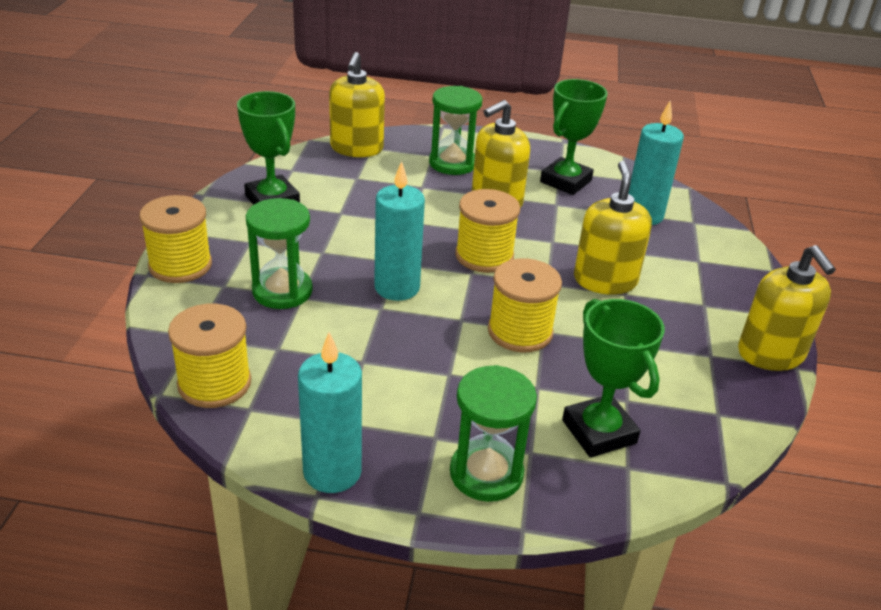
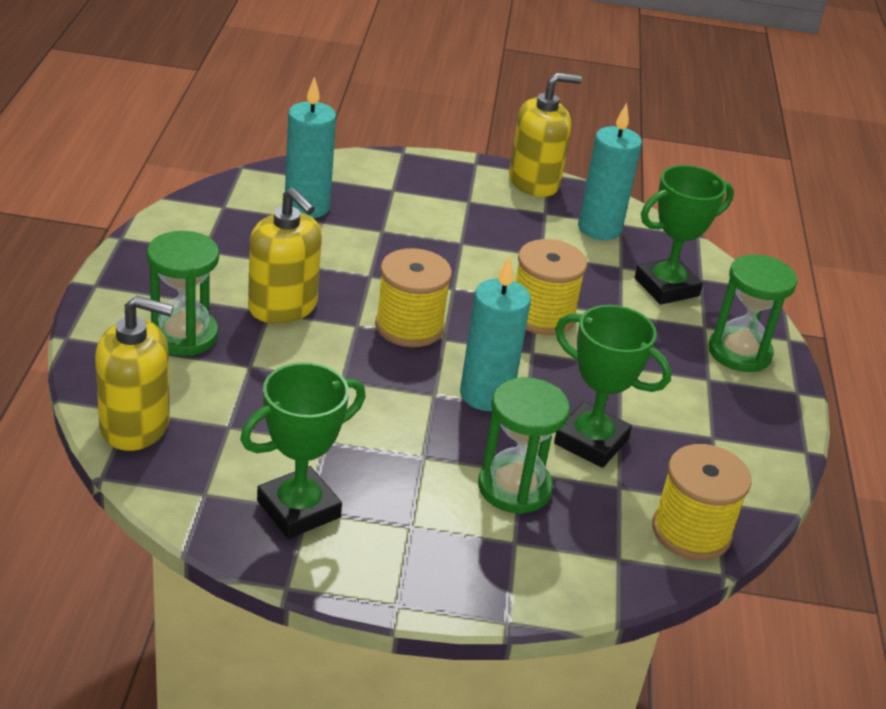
camera: 95 degrees left, 0 degrees up
(180, 265) = (479, 589): yellow spool -> none
(332, 472) = (776, 442): turquoise candle -> turquoise candle (599, 229)
(565, 181) = (230, 249): green trophy -> green trophy (591, 441)
(605, 280) = (441, 251): yellow soap dispenser -> none

